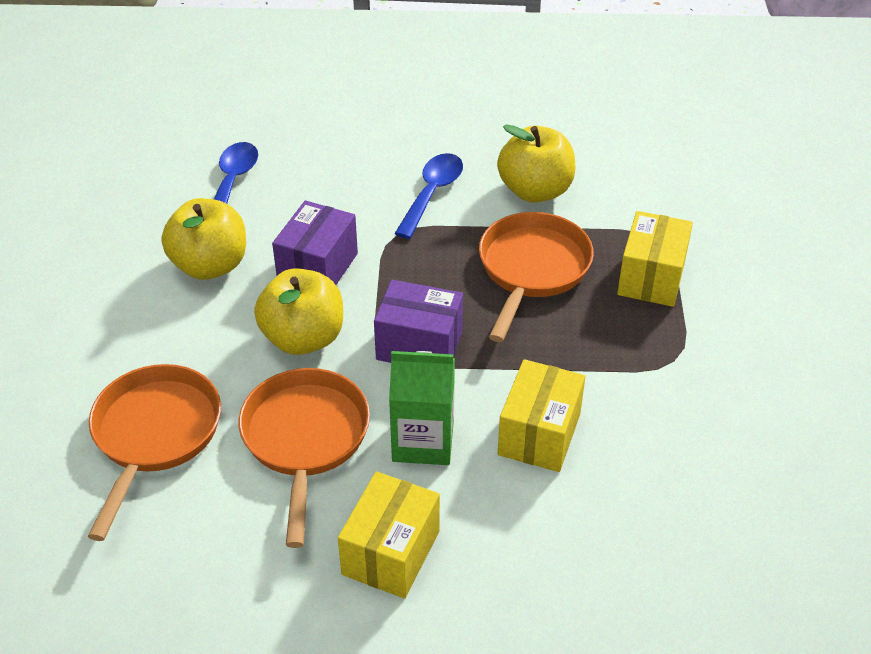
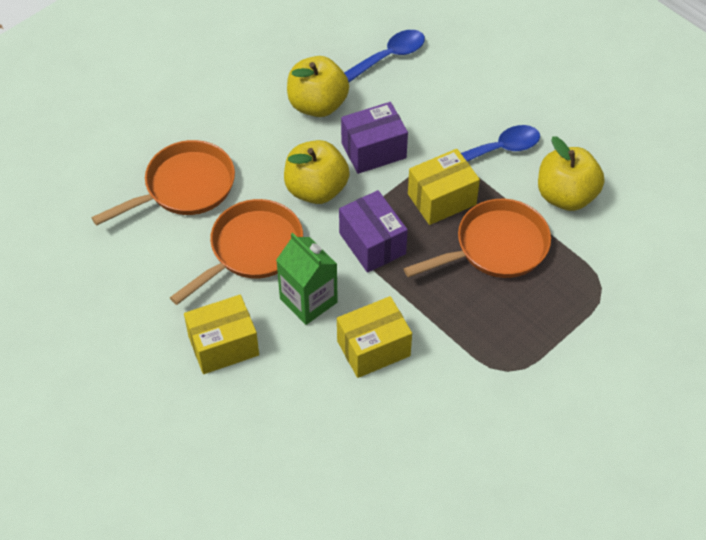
camera: 45 degrees right, 10 degrees up
(651, 277) = (563, 310): yellow box -> yellow box (441, 199)

